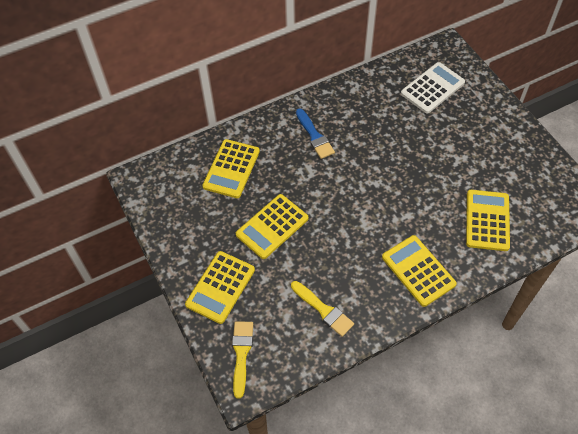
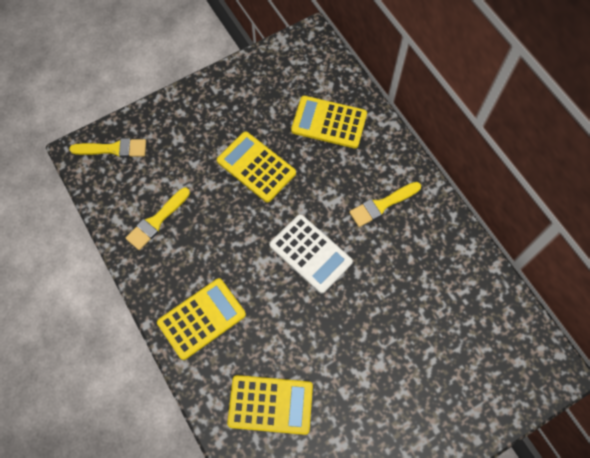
camera: 85 degrees right, 10 degrees up
(220, 287) = (185, 125): yellow calculator -> none
(314, 136) = (382, 205): blue brush -> yellow brush
(432, 88) = (477, 348): white calculator -> white calculator (310, 253)

